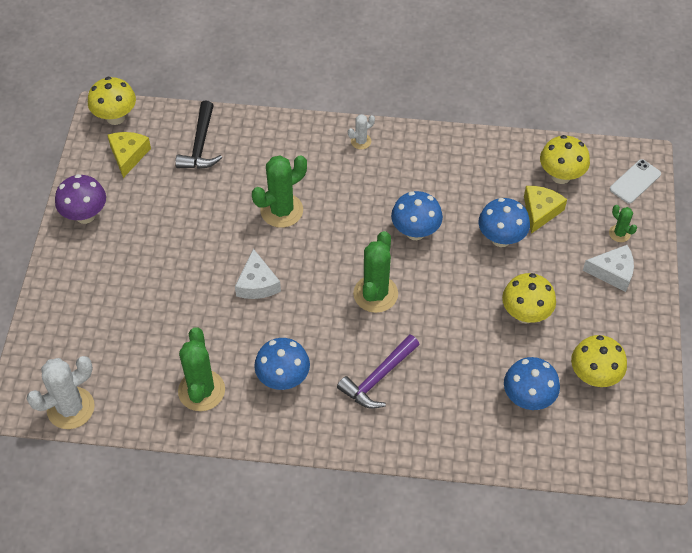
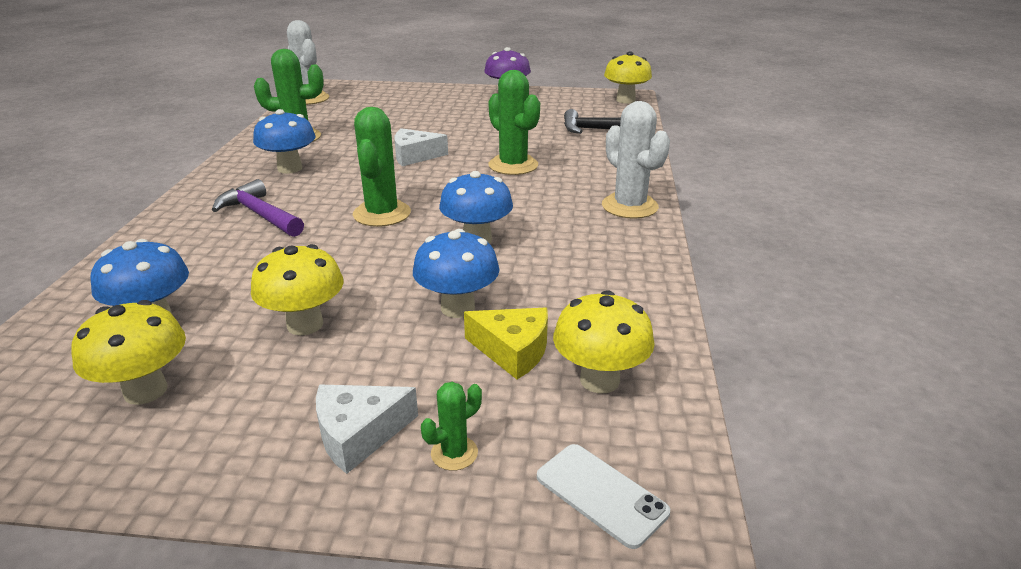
camera: 90 degrees right, 25 degrees down
(128, 155) = (579, 106): yellow cheese -> none
(361, 141) = (629, 206): white cactus -> white cactus, size x2.00
(375, 294) = (382, 214): green cactus -> green cactus turned 75 degrees clockwise
(612, 272) = (359, 434): white cheese -> white cheese turned 60 degrees clockwise

